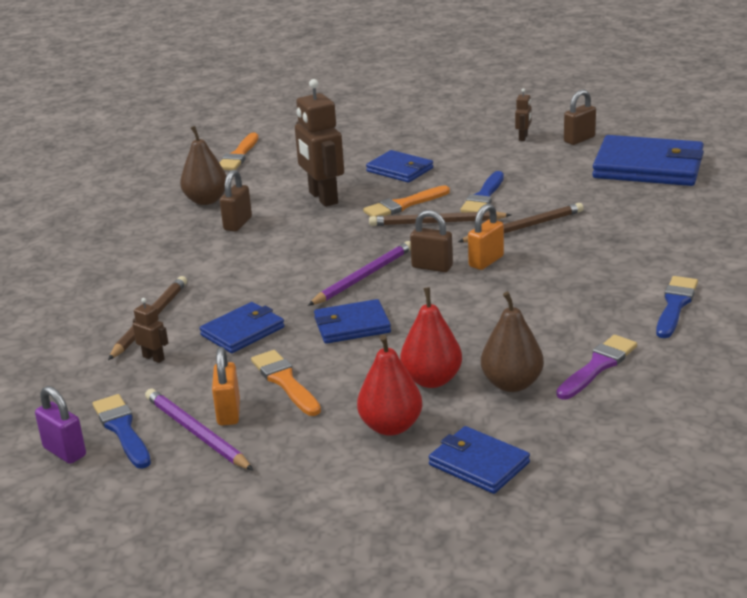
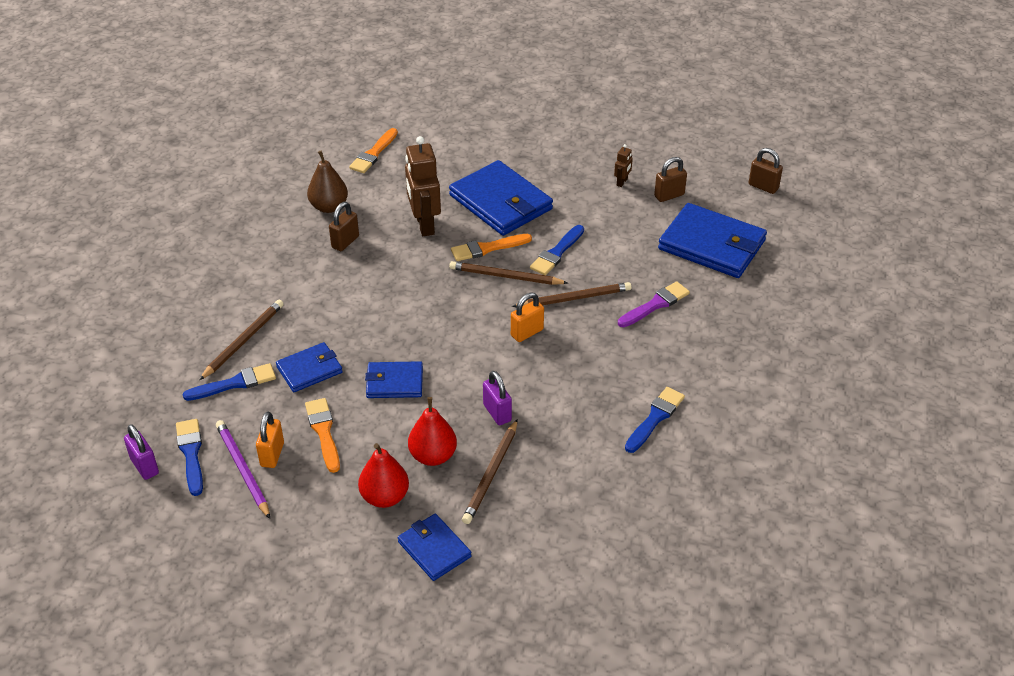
camera: 10 degrees right, 15 degrees up
(154, 358) = (234, 383): brown robot -> blue brush
(363, 276) = (423, 328): purple pencil -> none
(400, 170) = (500, 202): blue wallet -> blue wallet, size x1.80
(432, 267) = (481, 329): brown padlock -> brown padlock (763, 187)
(489, 331) = (497, 413): none -> purple padlock
(512, 384) = (491, 474): brown pear -> brown pencil
(598, 366) = (564, 471): purple brush -> purple brush (655, 304)

